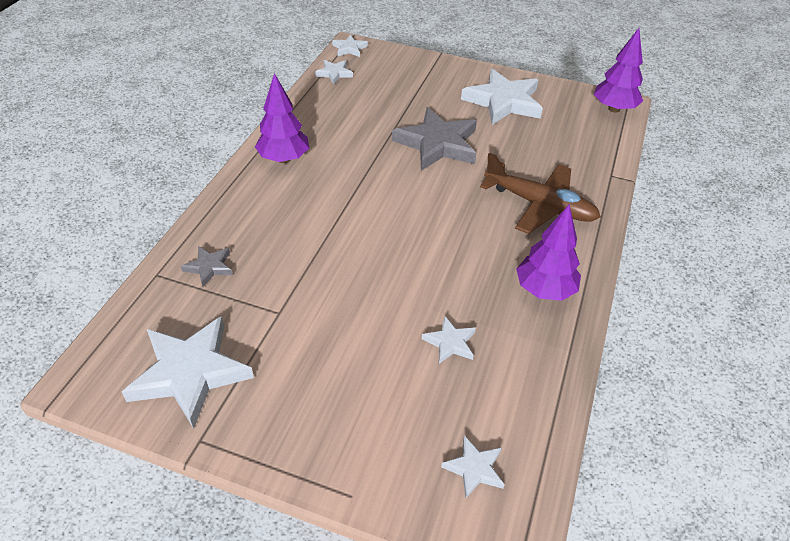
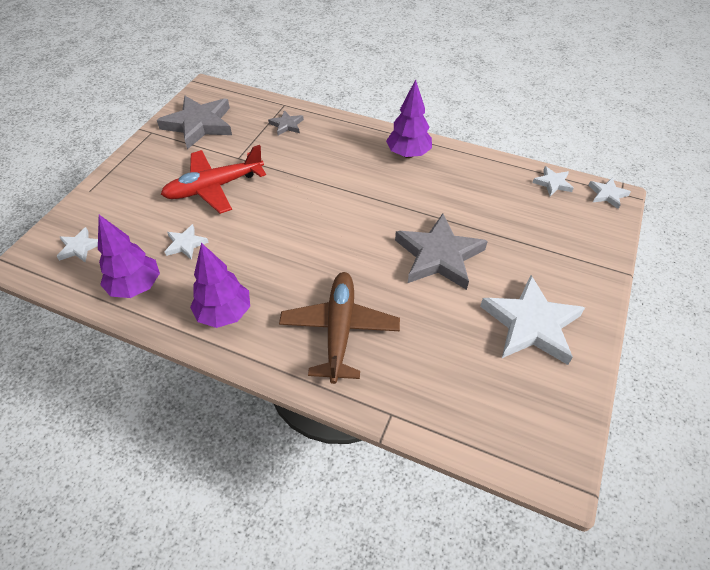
camera: 95 degrees right, 5 degrees up
(190, 373) = (199, 125): white star -> grey star
(342, 330) = (214, 187): none -> red plane
(540, 205) = (339, 330): brown plane -> brown plane turned 150 degrees clockwise
(614, 109) = (541, 456): purple tree -> purple tree (136, 287)

